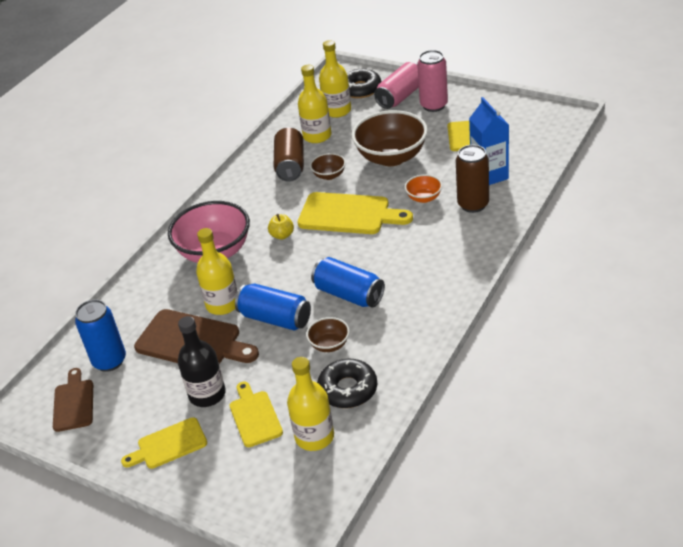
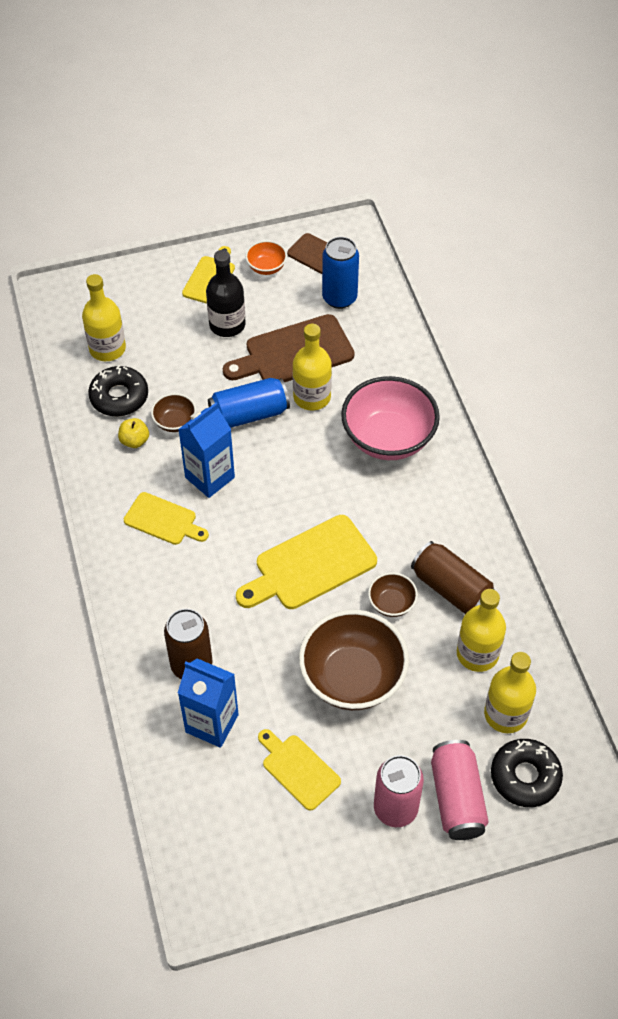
camera: 130 degrees right, 15 degrees up
(254, 416) = (170, 333): yellow cutting board -> yellow cutting board (163, 520)
(282, 235) = (347, 497): yellow apple -> yellow apple (134, 441)
(349, 294) = (210, 477): blue can -> blue carton
(424, 198) = (254, 640): orange bowl -> orange bowl (266, 267)

